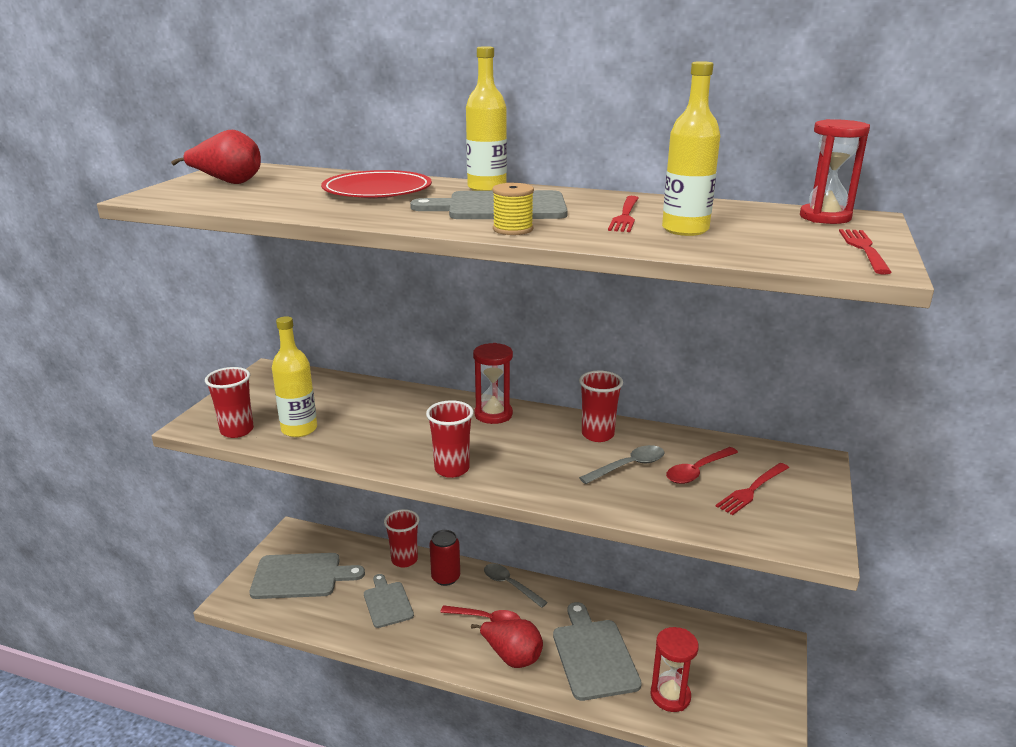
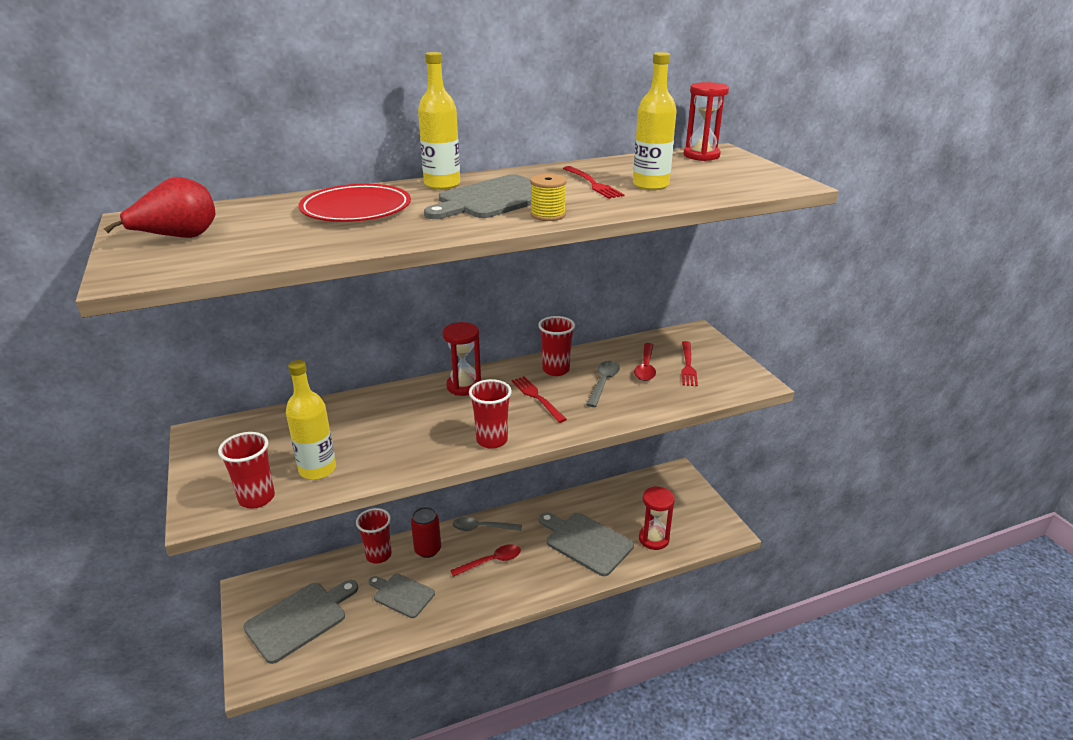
camera: 40 degrees left, 5 degrees up
(512, 657) = (536, 575): red pear -> none
(863, 249) = (763, 173): red fork -> red fork (536, 397)

